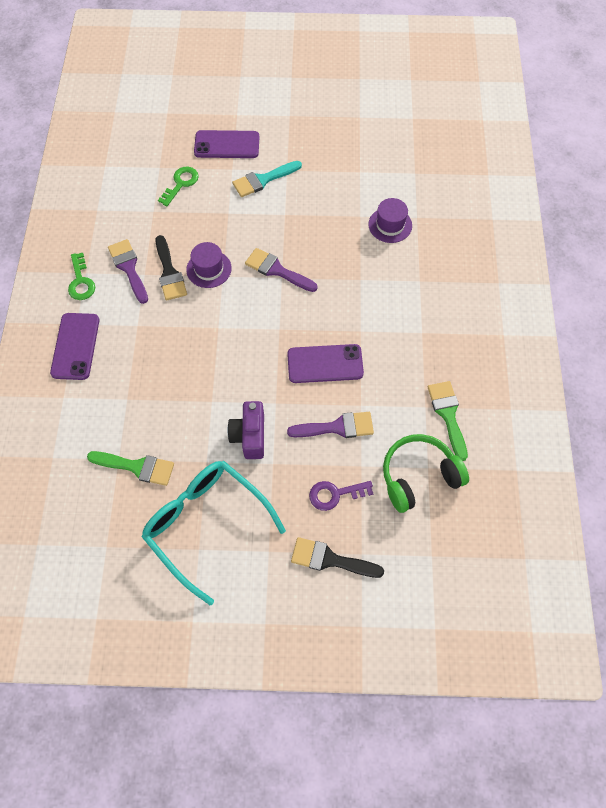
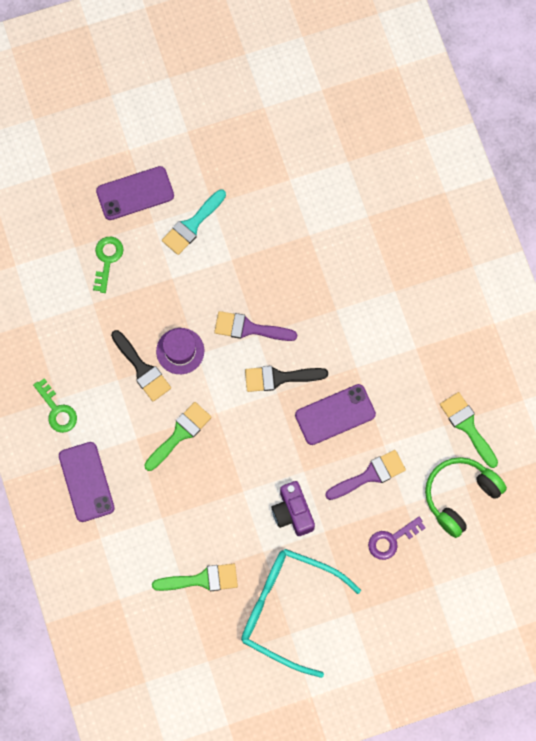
camera: 20 degrees left, 10 degrees up
(128, 268) = (98, 378): purple brush -> none
(177, 334) = (180, 434): none -> green brush
(330, 559) = (408, 600): black brush -> black brush (279, 378)
(390, 225) = (343, 235): purple hat -> none

